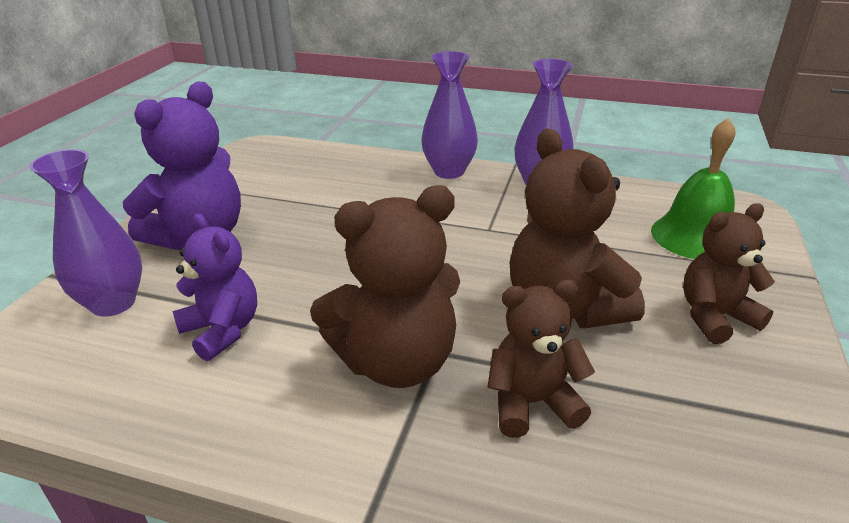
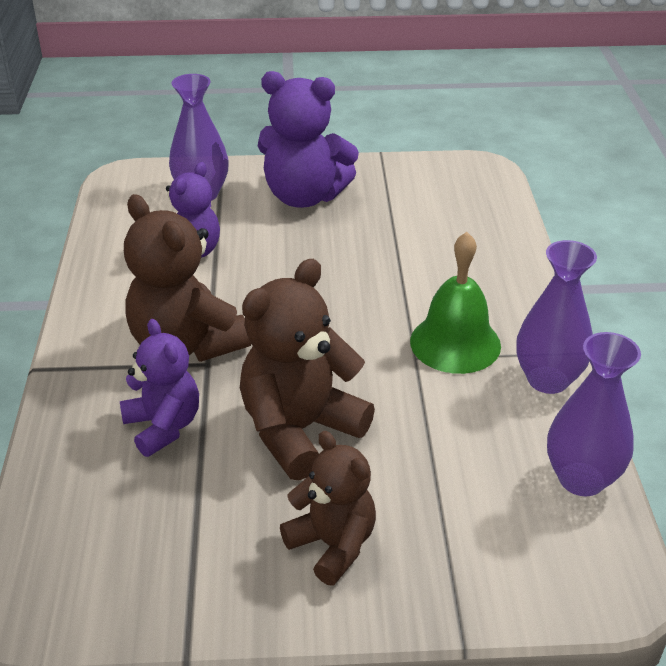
camera: 70 degrees right, 5 degrees up
(449, 171) = (524, 304): purple vase -> purple vase (581, 479)
(532, 403) = (163, 426): brown teddy bear -> purple teddy bear
(695, 236) = (499, 528): green bell -> green bell (455, 343)

